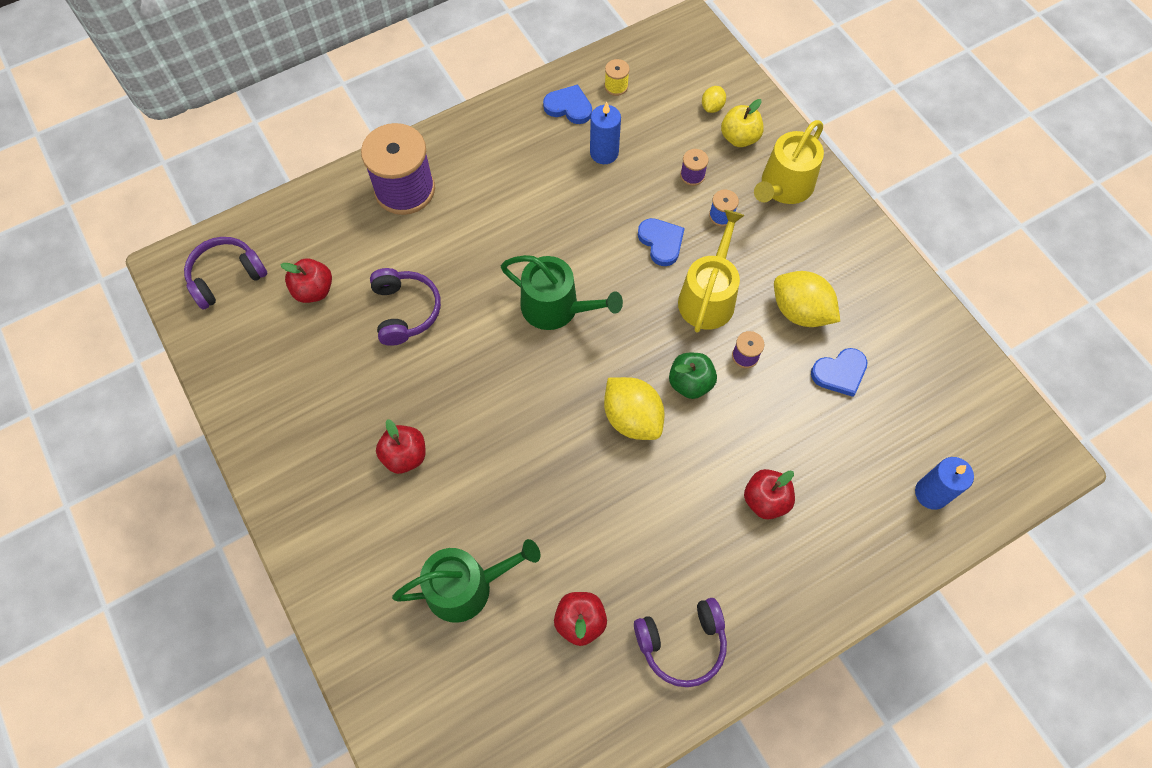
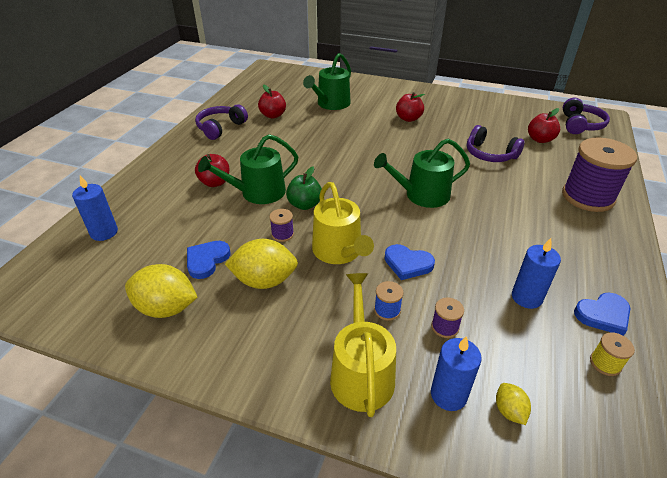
camera: 140 degrees right, 25 degrees down
(632, 418) = (321, 176): yellow lemon -> yellow lemon (166, 308)
(727, 442) = (258, 193): none -> green watering can
(739, 138) = (448, 395): yellow apple -> blue candle

